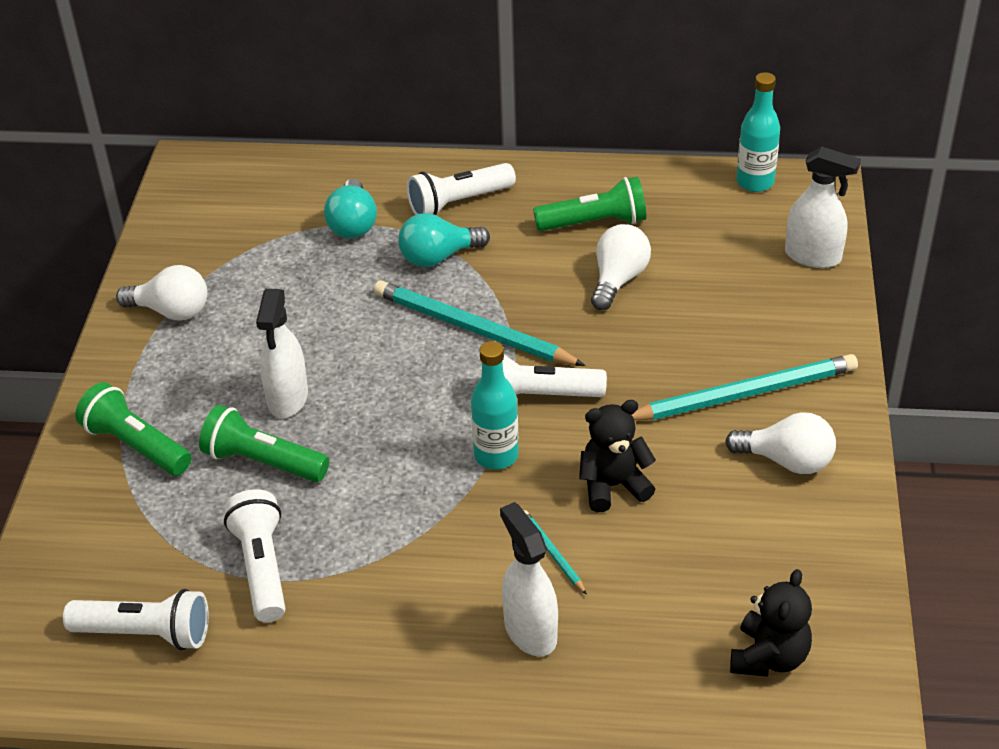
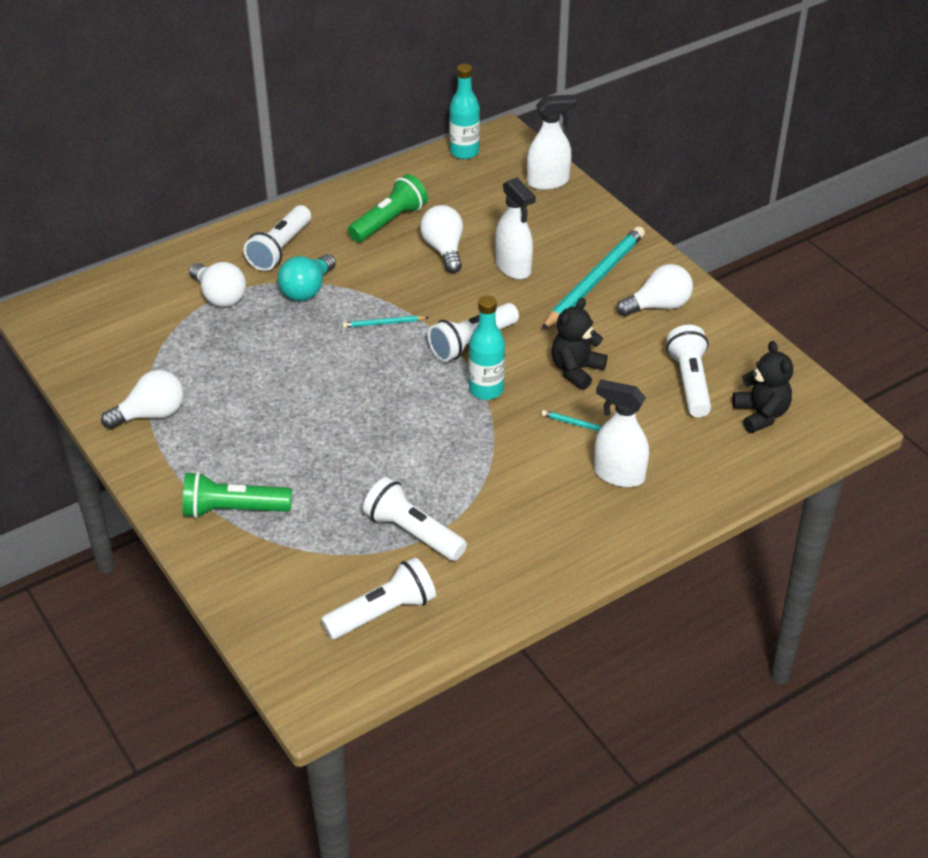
camera: 40 degrees left, 0 degrees up
(262, 462) = (337, 472): green flashlight -> none
(287, 399) = (307, 426): white spray bottle -> white spray bottle (513, 268)
(353, 224) = (219, 296): turquoise light bulb -> white light bulb
(472, 329) = (383, 323): turquoise pencil -> turquoise pencil, size x0.44
(726, 570) = (689, 382): none -> white flashlight

